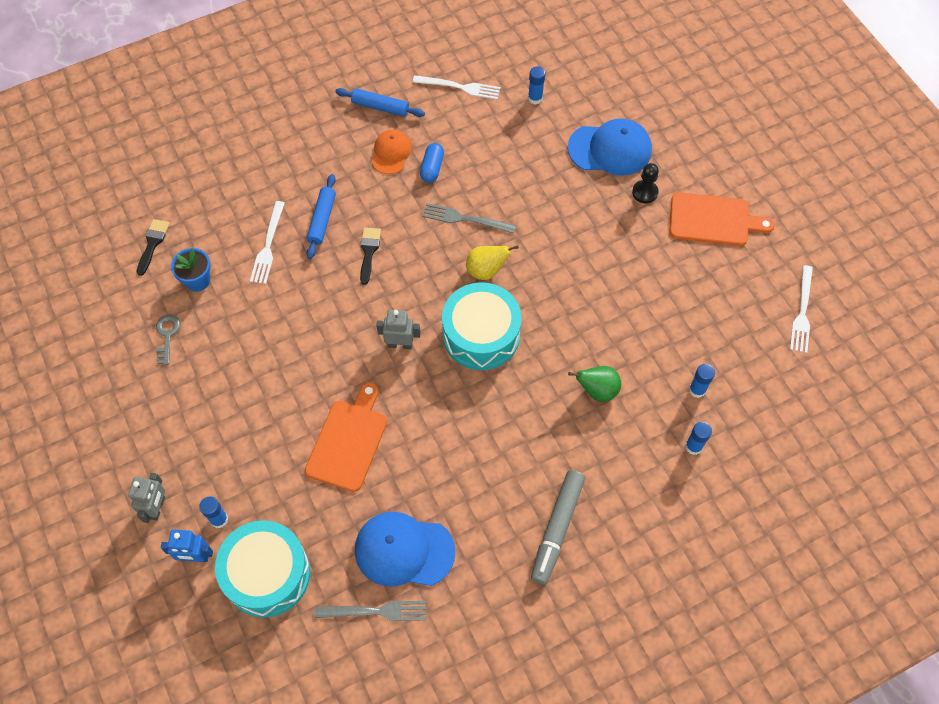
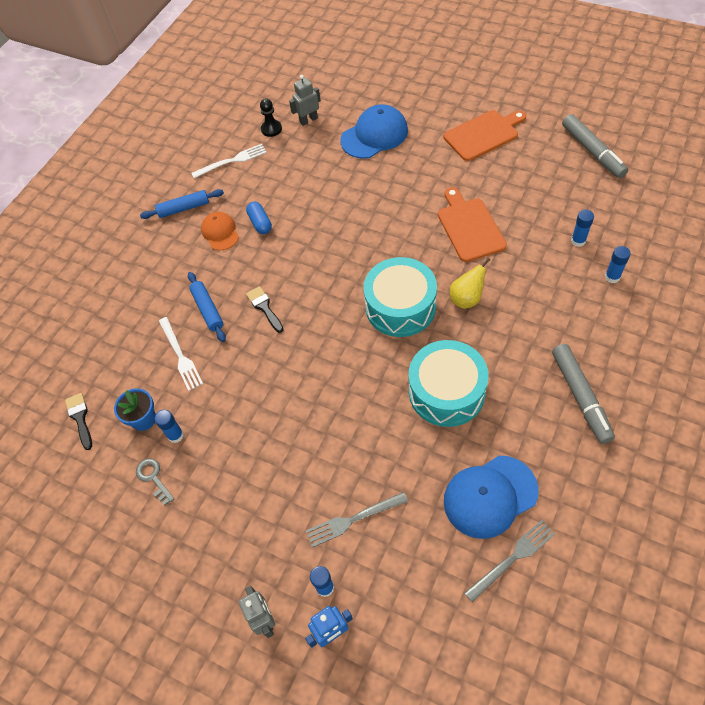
camera: 30 degrees left, 5 degrees down
(267, 574) = (403, 599): turquoise drum -> turquoise drum (446, 392)
(348, 441) = (373, 449): orange cutting board -> orange cutting board (469, 227)
(400, 344) = (348, 354): grey robot -> grey robot (308, 120)
(465, 219) = (316, 240): grey fork -> grey fork (353, 519)
(486, 271) = (363, 263): yellow pear -> yellow pear (466, 299)
(535, 98) = (293, 136): blue glue stick -> blue glue stick (175, 435)
(597, 390) = (515, 286): green pear -> none
(645, 192) = (423, 146): black pawn -> black pawn (271, 129)
(802, 312) = (592, 151): white fork -> grey marker

